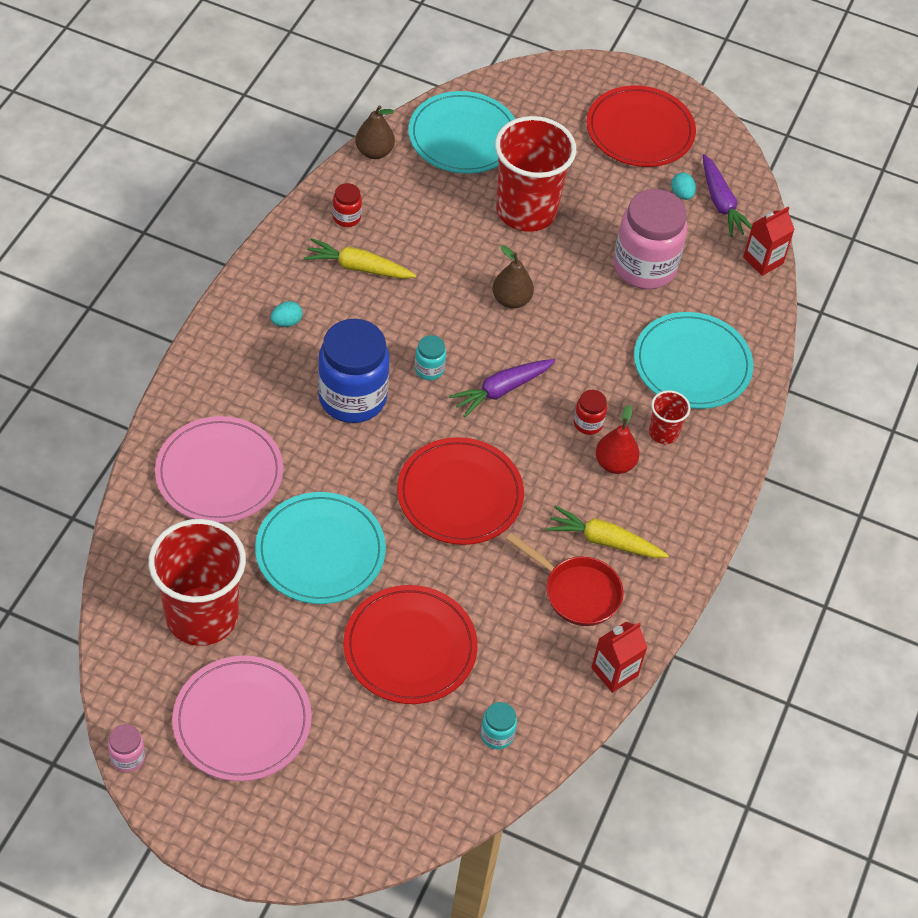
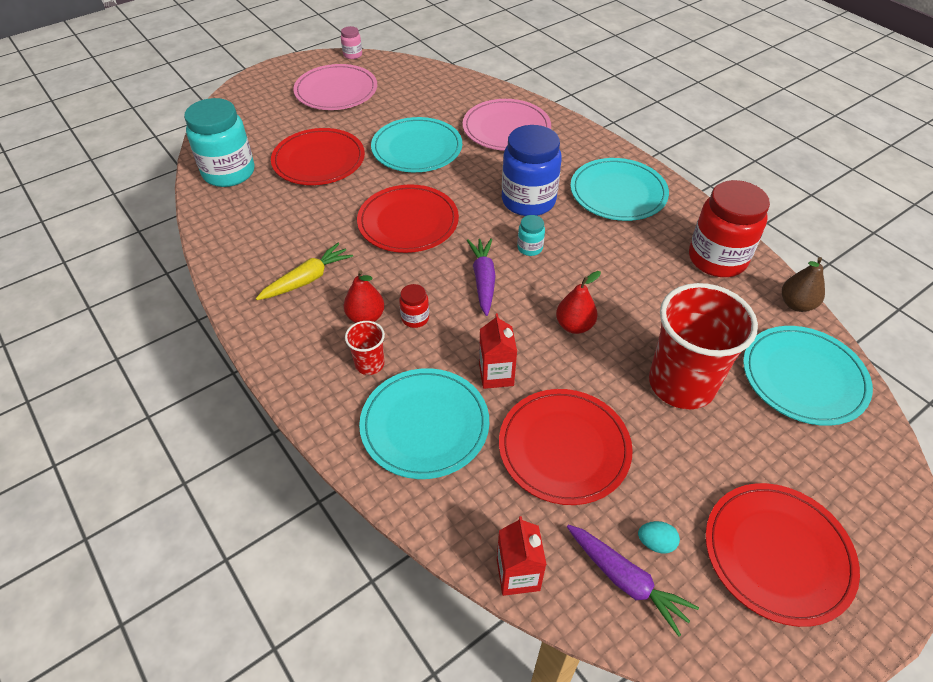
camera: 125 degrees right, 5 degrees down
(202, 616) = (412, 96): red cup -> none
(286, 322) = (618, 193): turquoise egg -> turquoise plate
(346, 217) = (717, 259): red jar -> red jar, size x2.26
(358, 267) = (656, 246): yellow carrot -> none
(497, 735) = (229, 173): turquoise jar -> turquoise jar, size x2.26
(511, 300) = (574, 326): brown pear -> red pear
(577, 592) = (283, 247): red pan -> none
(614, 672) = (210, 239): red carton -> red carton (496, 375)
(644, 267) = (564, 448): pink jar -> red plate
(721, 203) = (625, 580): purple carrot -> purple carrot turned 150 degrees counterclockwise

